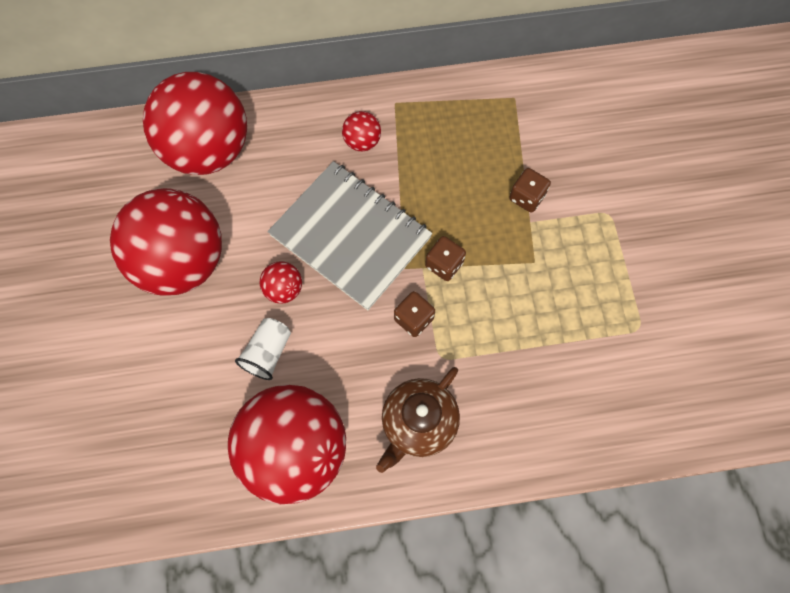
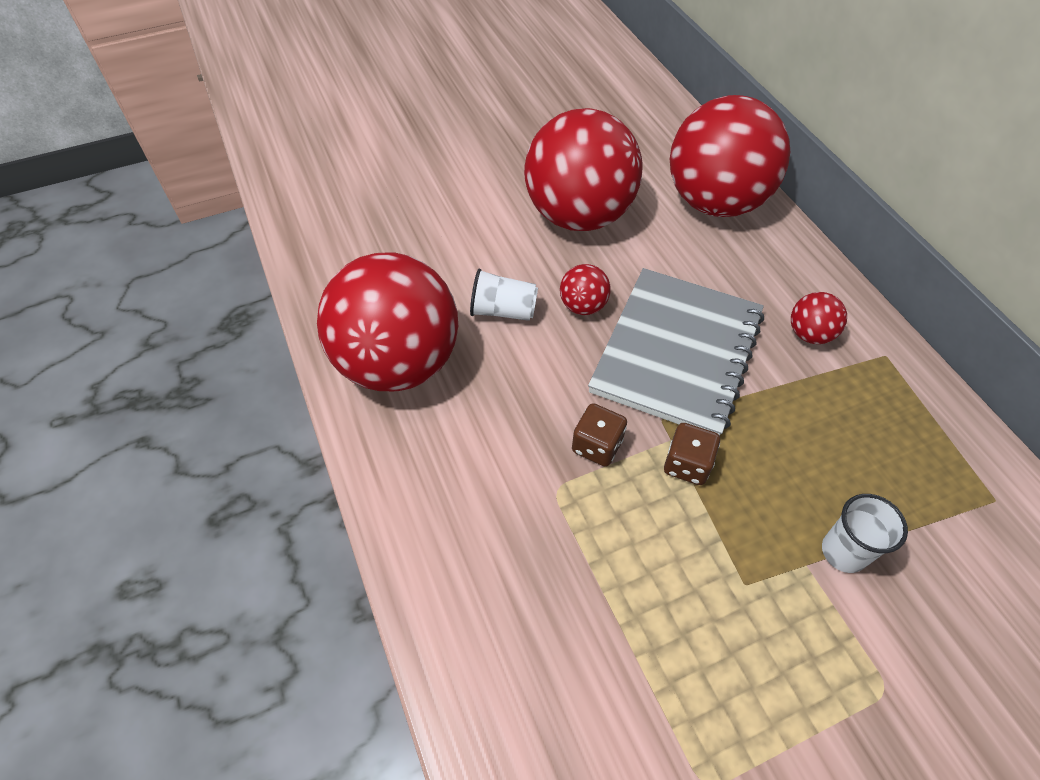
camera: 75 degrees right, 15 degrees down
(418, 423) = (461, 482): brown teapot -> none
(527, 197) = (843, 552): brown dice -> white cup

